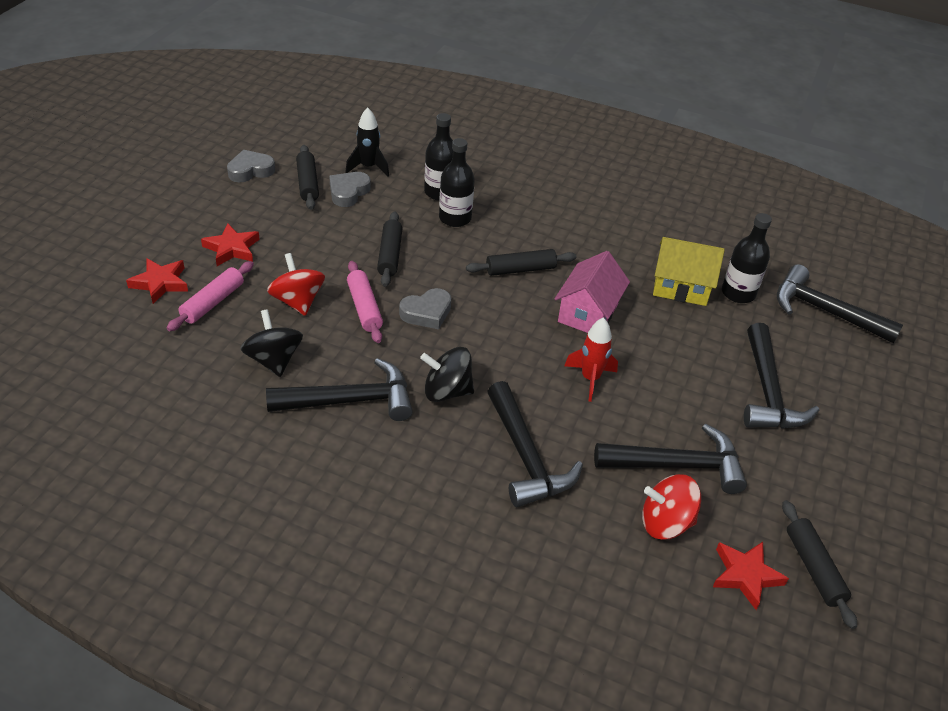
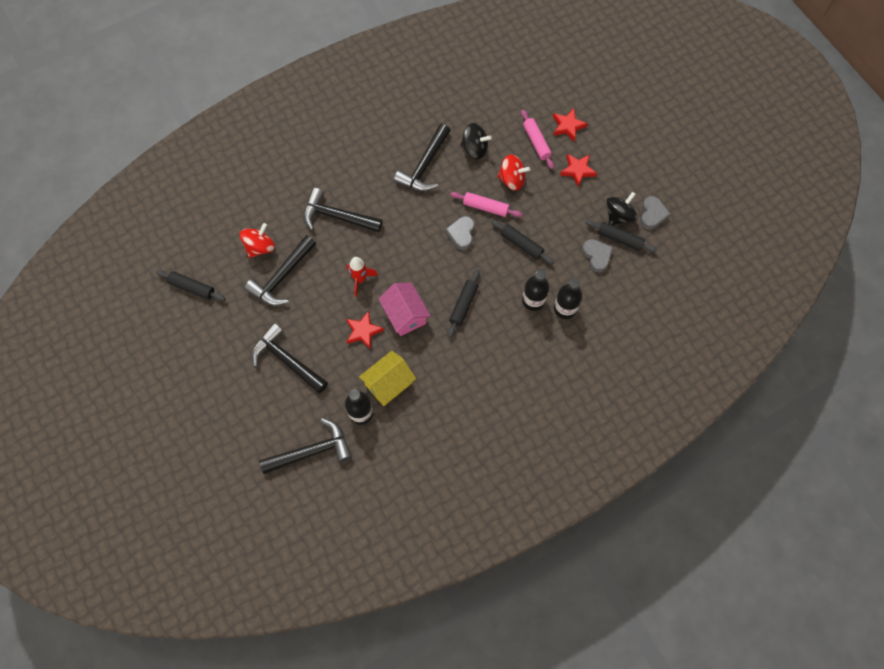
camera: 130 degrees right, 25 degrees up
(368, 167) = (617, 282): black rocket -> none
(446, 391) = (400, 209): black spinning top -> black spinning top (619, 216)
(745, 575) = (212, 257): red star -> red star (363, 331)

